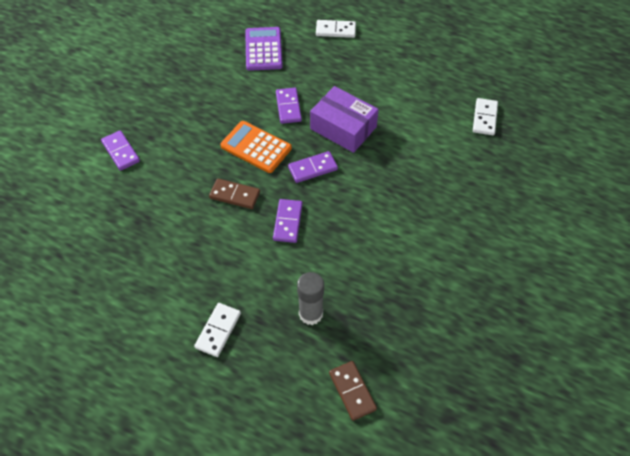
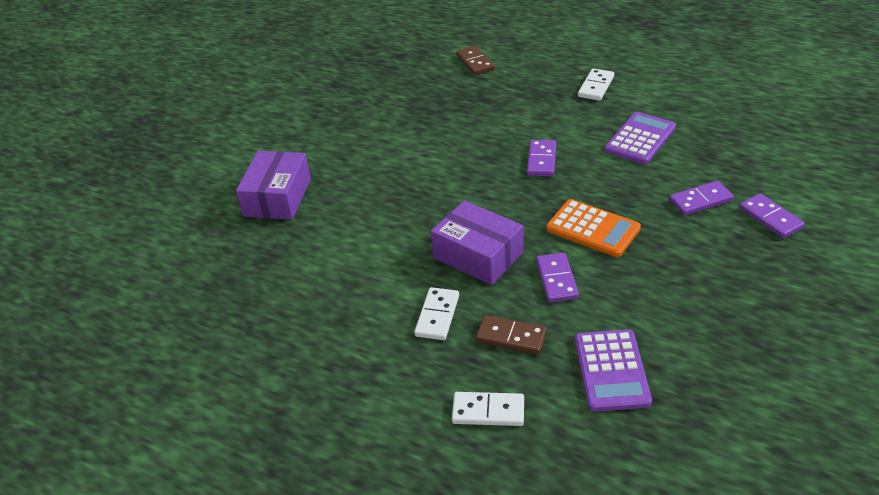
camera: 175 degrees left, 15 degrees down
(193, 244) = (640, 139): none -> purple calculator
(235, 195) = (607, 180): brown domino -> brown domino (511, 337)
(311, 314) = (512, 99): grey glue stick -> none
(313, 168) = (517, 209): purple domino -> purple domino (700, 200)
(484, 118) = (283, 273): white domino -> white domino (437, 316)
(517, 190) = (277, 197): none -> purple box

